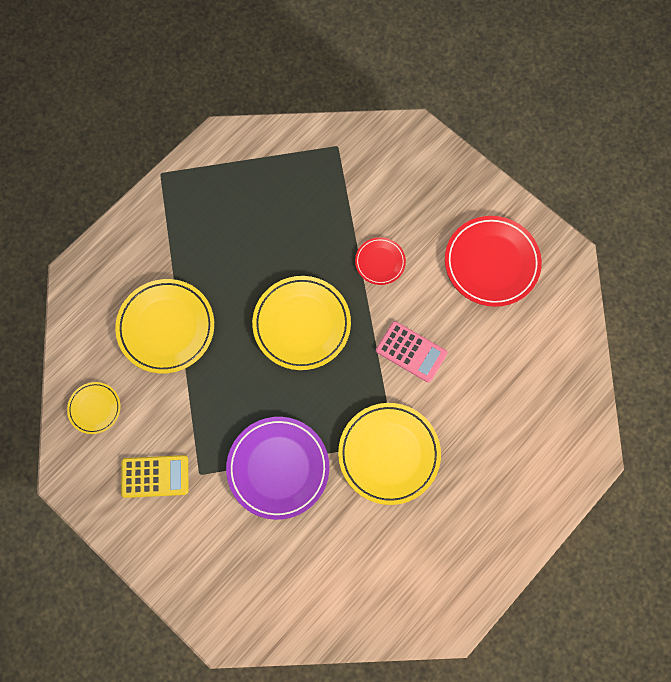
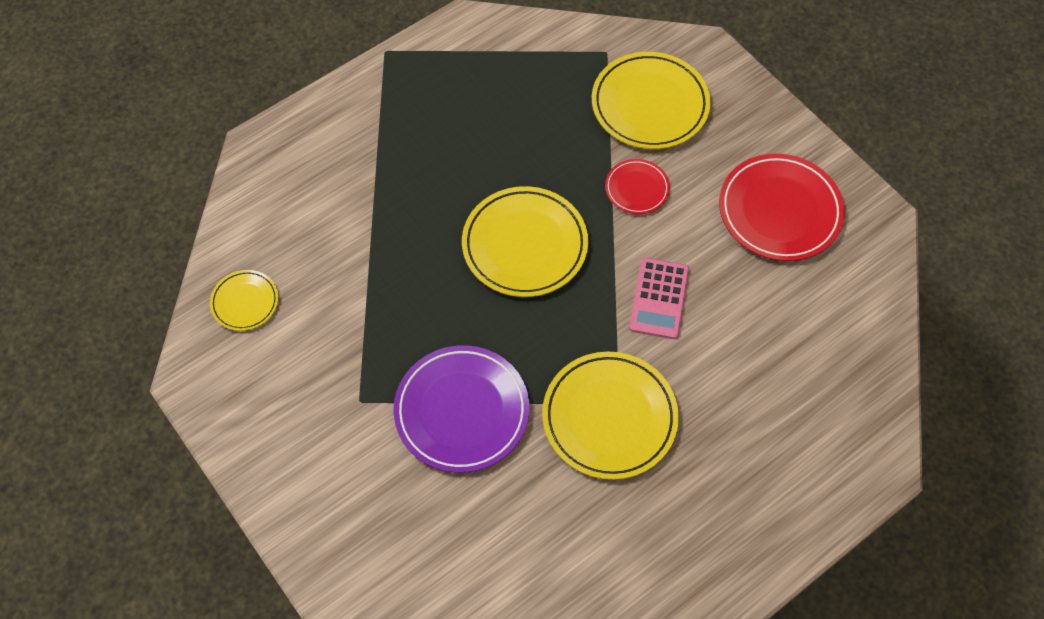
camera: 10 degrees right, 10 degrees down
(155, 476) = (302, 395): yellow calculator -> none
(166, 327) = (354, 223): yellow plate -> yellow plate (650, 105)
(411, 352) = (659, 299): pink calculator -> pink calculator turned 60 degrees clockwise

